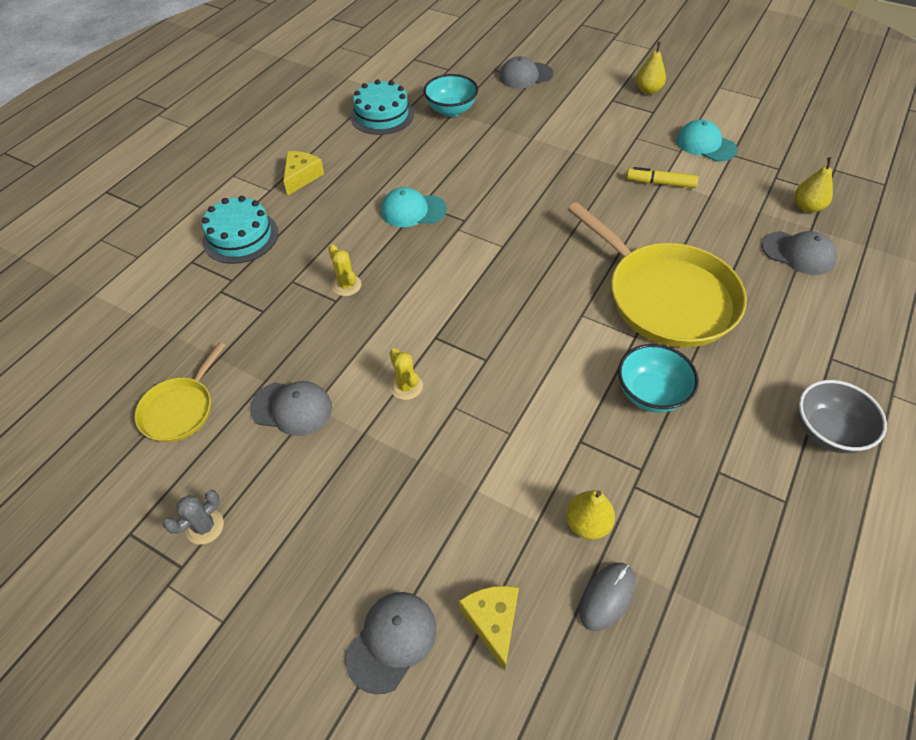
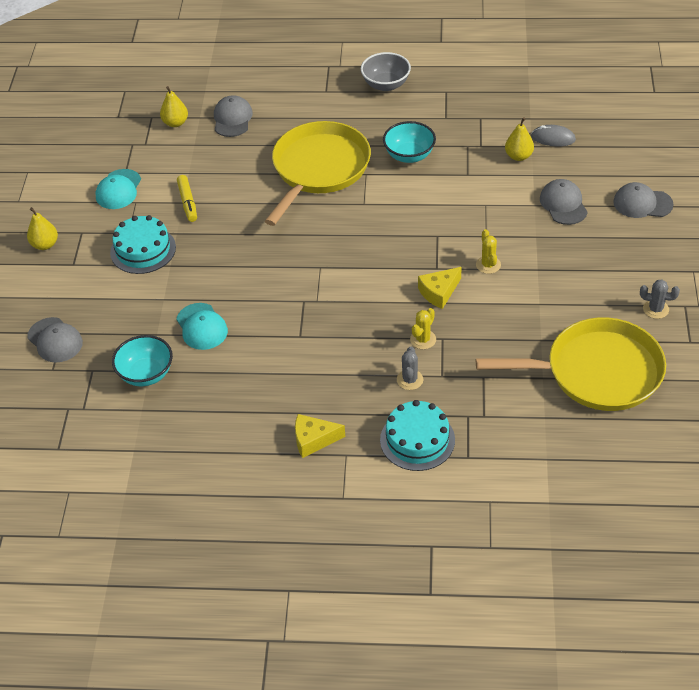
camera: 115 degrees left, 5 degrees down
(180, 410) = (597, 372): yellow pan -> yellow pan, size x1.95
(292, 408) = (549, 313): grey cap -> grey cap (563, 204)
(307, 257) = (410, 380): none -> grey cactus
(382, 115) = (181, 426): turquoise cake -> turquoise cake (143, 250)
(406, 386) = (488, 265): yellow cactus -> yellow cactus turned 45 degrees counterclockwise
(413, 210) = (311, 338): turquoise cap -> turquoise cap (201, 327)
(492, 621) = (600, 172): yellow cheese -> yellow cheese (439, 292)

